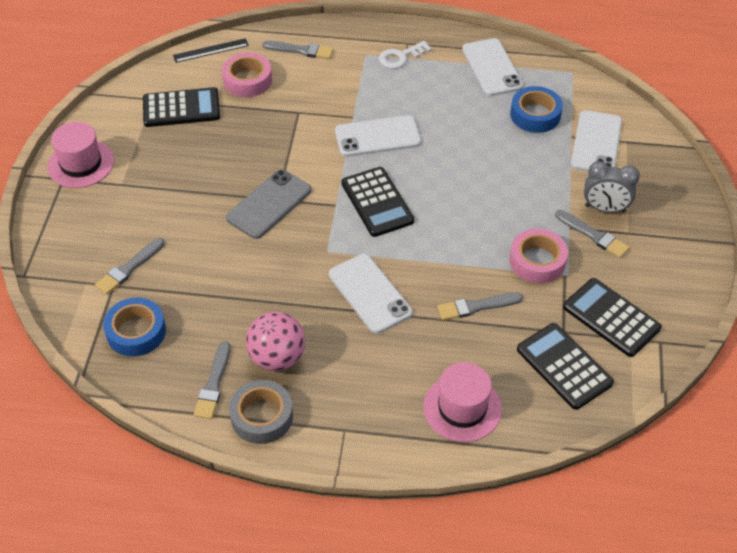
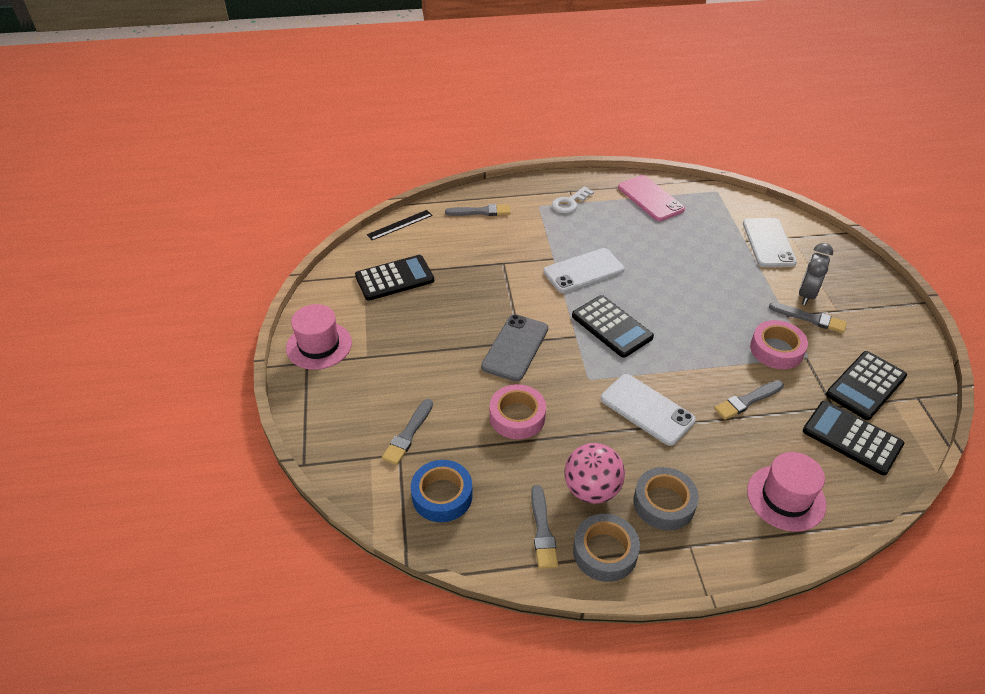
camera: 15 degrees left, 5 degrees down
(247, 80) = (445, 244): pink tape -> pink tape (517, 417)
(340, 386) = (664, 503): none -> grey tape
(492, 68) = (650, 198): white phone -> pink phone
(535, 115) = (706, 229): blue tape -> none
(605, 209) = (806, 294): grey clock -> grey clock turned 120 degrees clockwise
(611, 318) = (866, 386): black calculator -> black calculator turned 75 degrees counterclockwise

